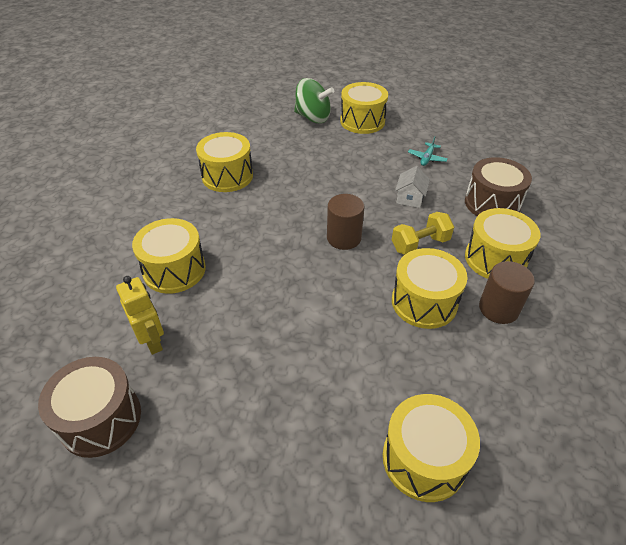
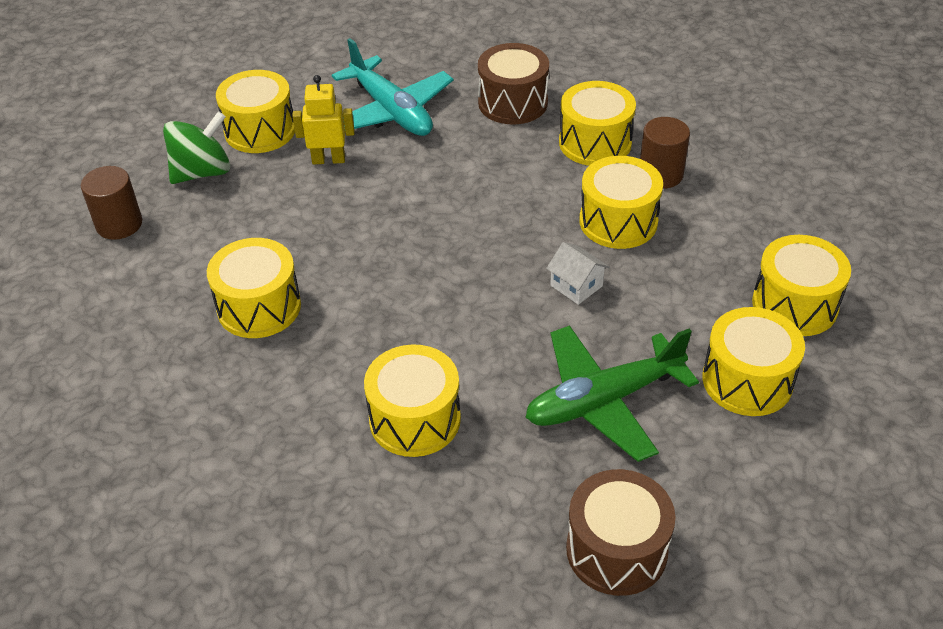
camera: 60 degrees left, 0 degrees up
(152, 341) = (527, 473): yellow robot -> yellow robot (328, 160)
(237, 360) = (603, 401): none -> green plane
(310, 450) = (747, 380): none -> yellow drum
(344, 238) = (476, 241): brown cylinder -> brown cylinder (119, 224)
(410, 198) = (452, 158): white house -> white house (576, 285)
(420, 244) = (534, 186): yellow dumbbell -> none
(427, 158) = (391, 111): turquoise plane -> turquoise plane, size x2.45

